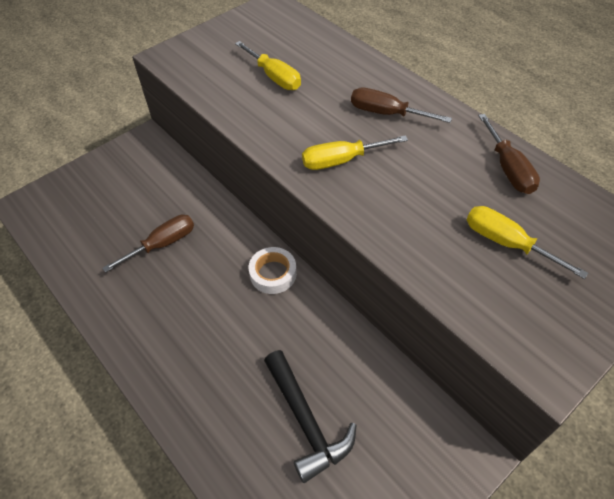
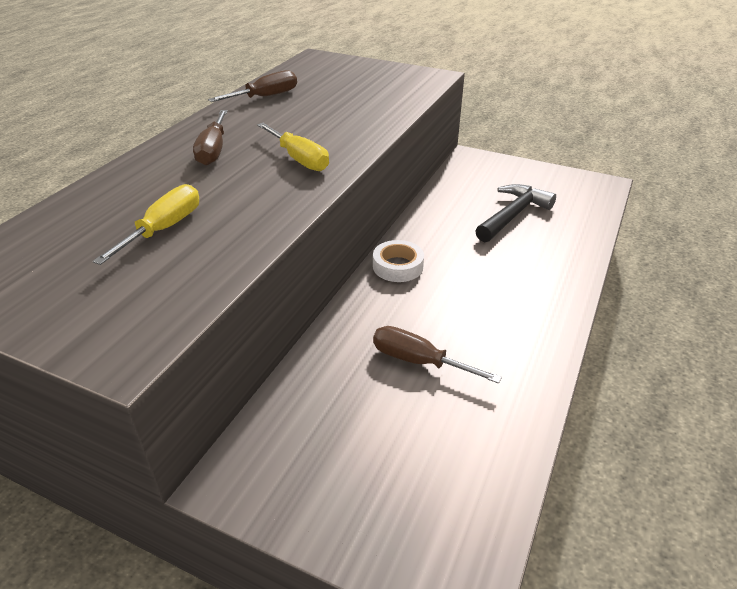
camera: 115 degrees left, 15 degrees down
(506, 243) = (346, 91): yellow screwdriver -> none

